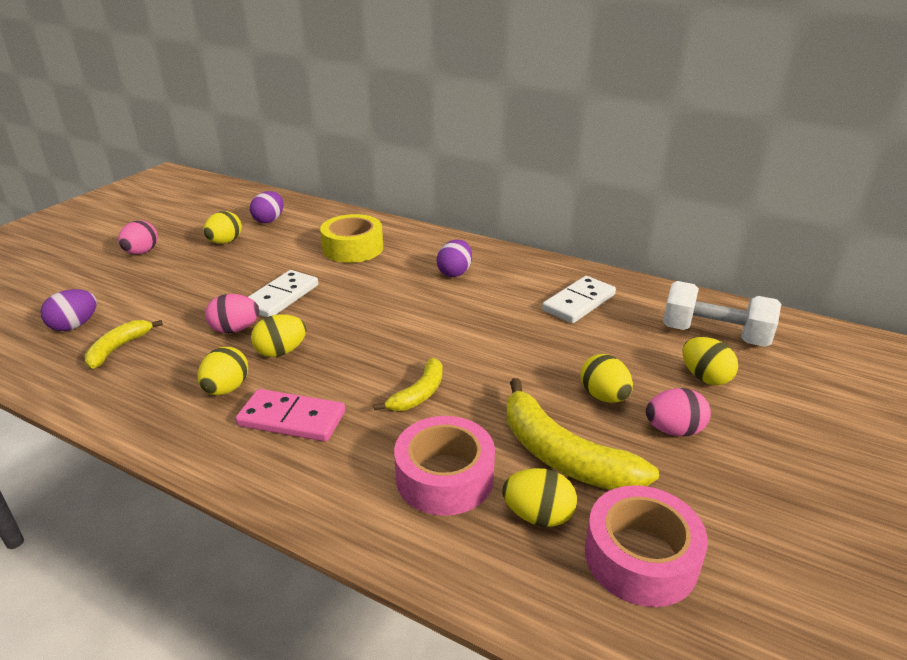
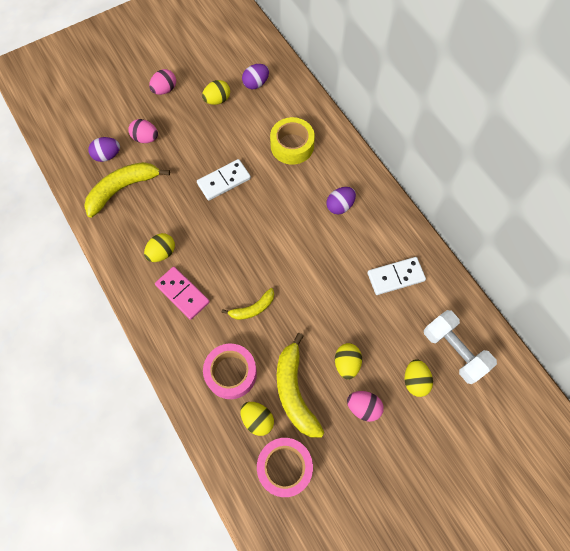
camera: 30 degrees right, 35 degrees up
(118, 348) = (122, 189): yellow banana -> yellow banana, size x1.76
(235, 329) = (186, 201): pink egg -> pink egg (146, 138)
(281, 352) = (201, 235): yellow egg -> none

